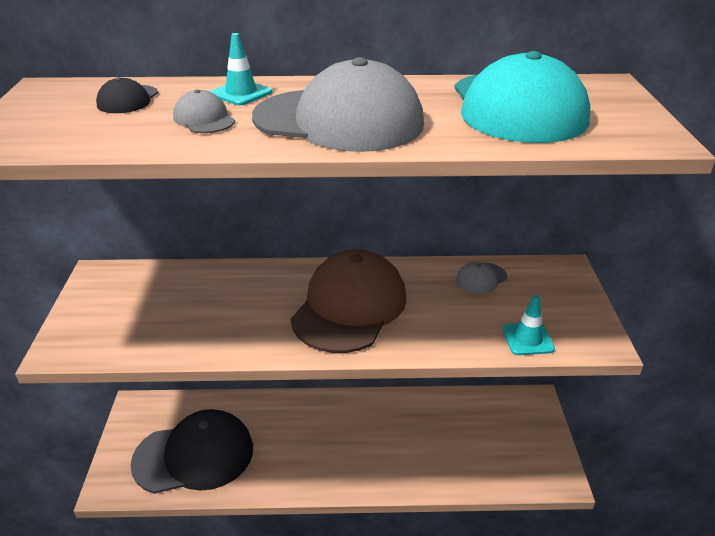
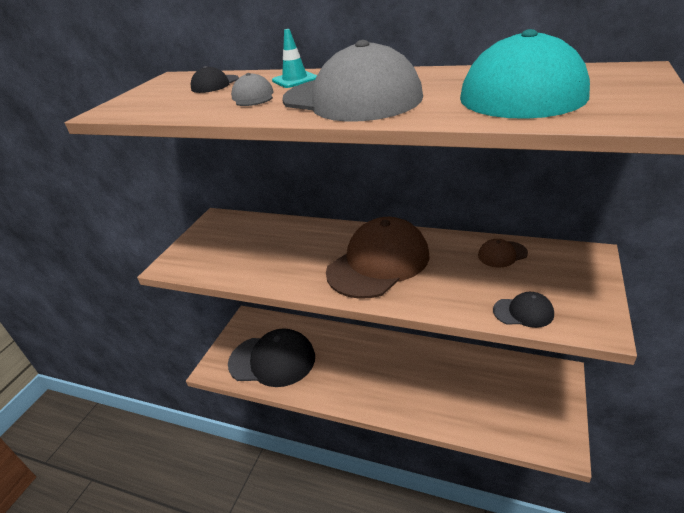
camera: 25 degrees right, 0 degrees up
(481, 278) = (502, 254): grey cap -> brown cap
(527, 339) = (523, 312): turquoise traffic cone -> black cap

